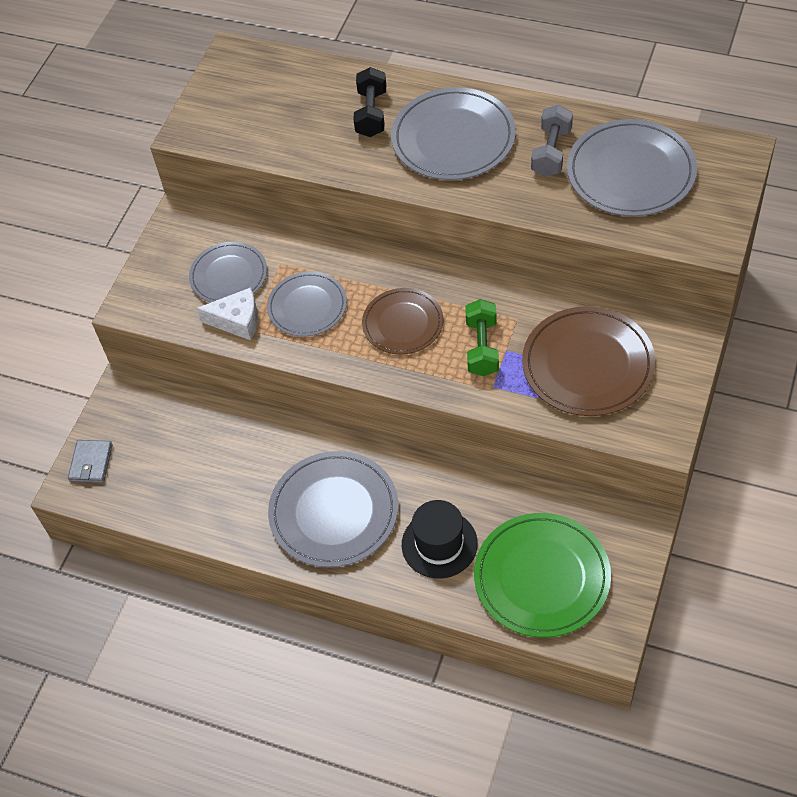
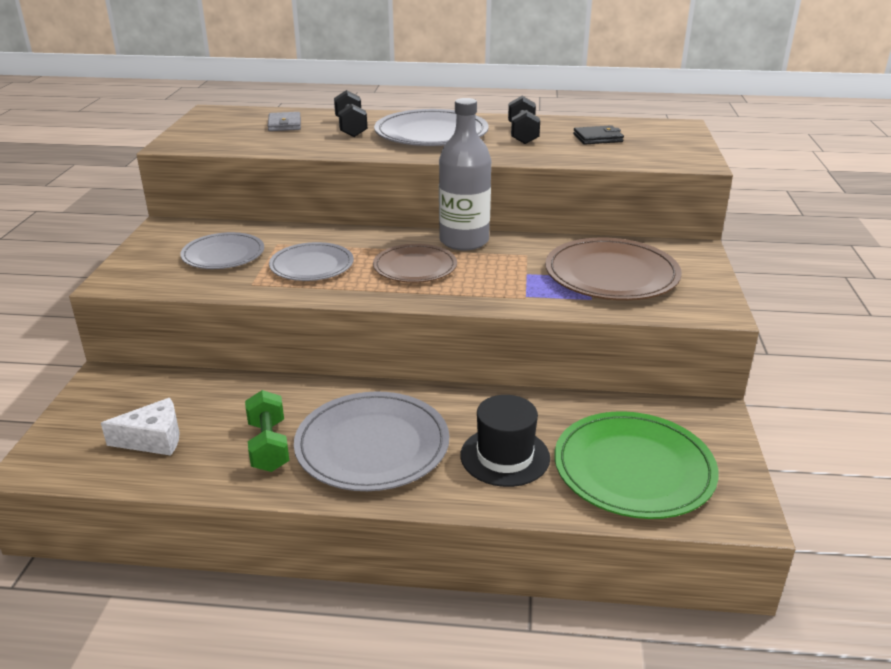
camera: 20 degrees left, 25 degrees down
(91, 463) = (63, 441): grey wallet -> grey wallet (284, 124)
(237, 321) = (238, 280): white cheese -> white cheese (153, 439)
(463, 284) = (464, 241): none -> grey bottle
(482, 347) = (502, 274): green dumbbell -> green dumbbell (269, 446)
(551, 152) = (522, 134): grey dumbbell -> black dumbbell
(631, 172) = (598, 138): grey plate -> black wallet

